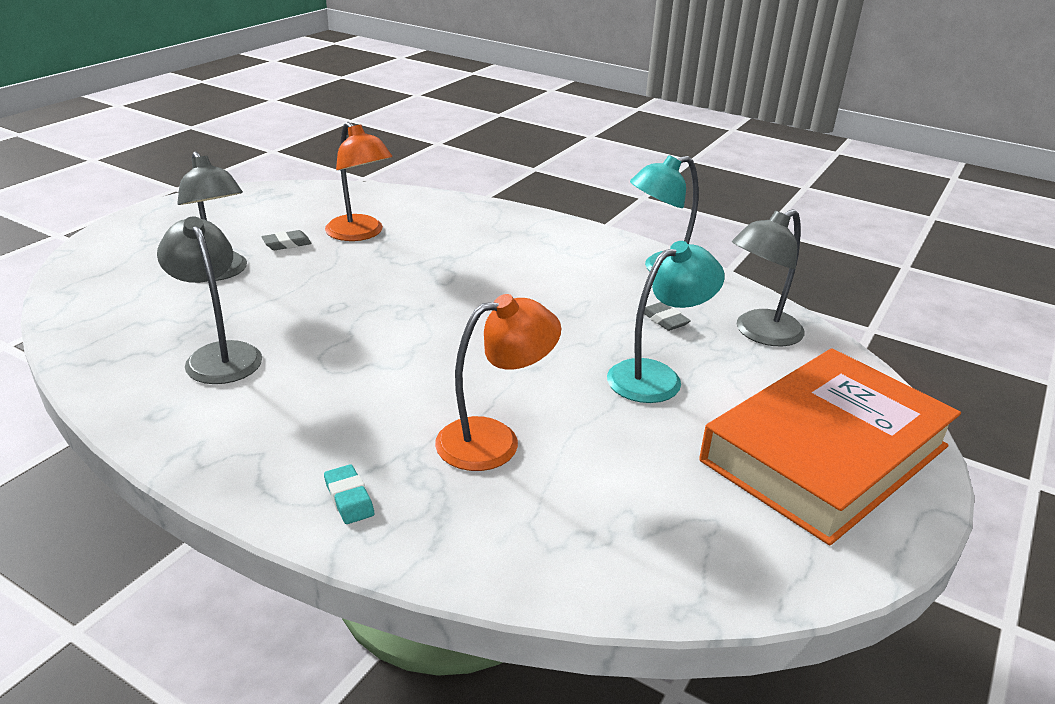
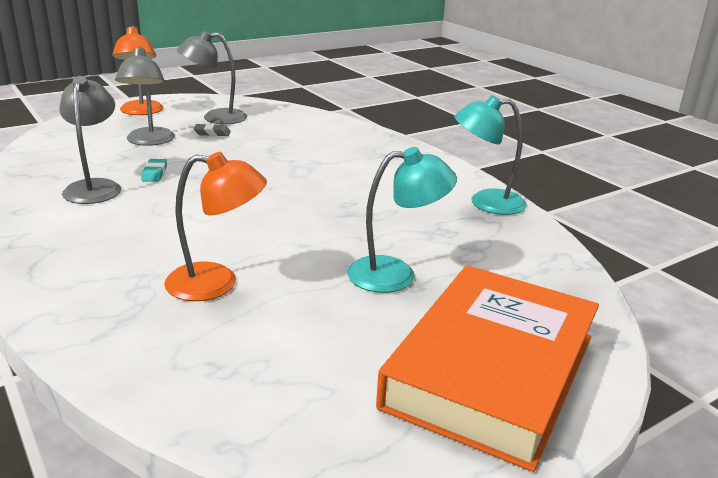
camera: 25 degrees right, 5 degrees down
(349, 498) = (75, 291): turquoise eraser -> turquoise eraser (154, 173)
(360, 234) = (269, 136): orange lamp -> orange lamp (141, 112)
(664, 320) = (447, 237): grey eraser -> none
(759, 333) = (526, 266): grey lamp -> grey lamp (215, 118)
(825, 453) = (491, 371): orange book -> orange book turned 45 degrees counterclockwise

